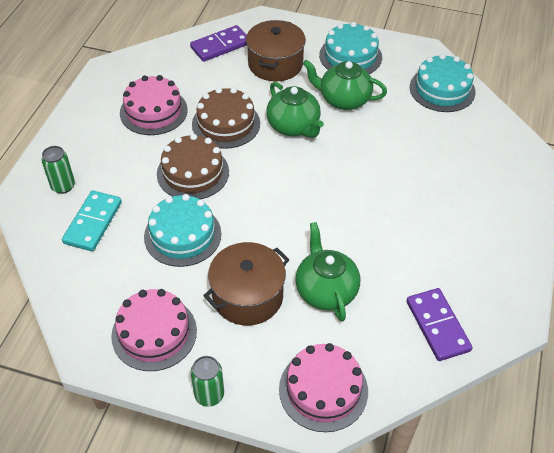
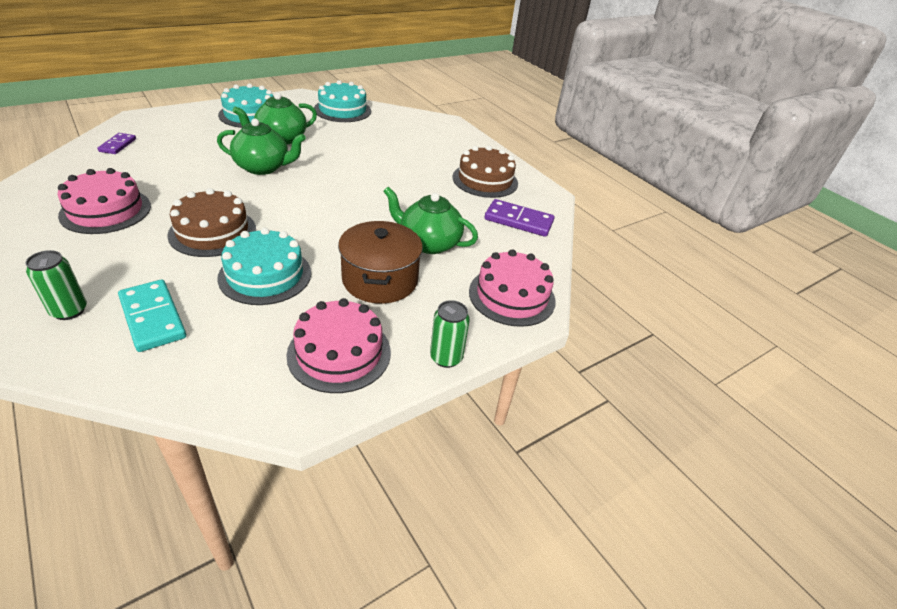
camera: 55 degrees left, 10 degrees down
(220, 46) = (117, 145): purple domino -> purple domino, size x0.60
(226, 124) = (198, 189): brown cake -> brown cake (485, 180)
(275, 64) = (191, 139): brown pot -> none

